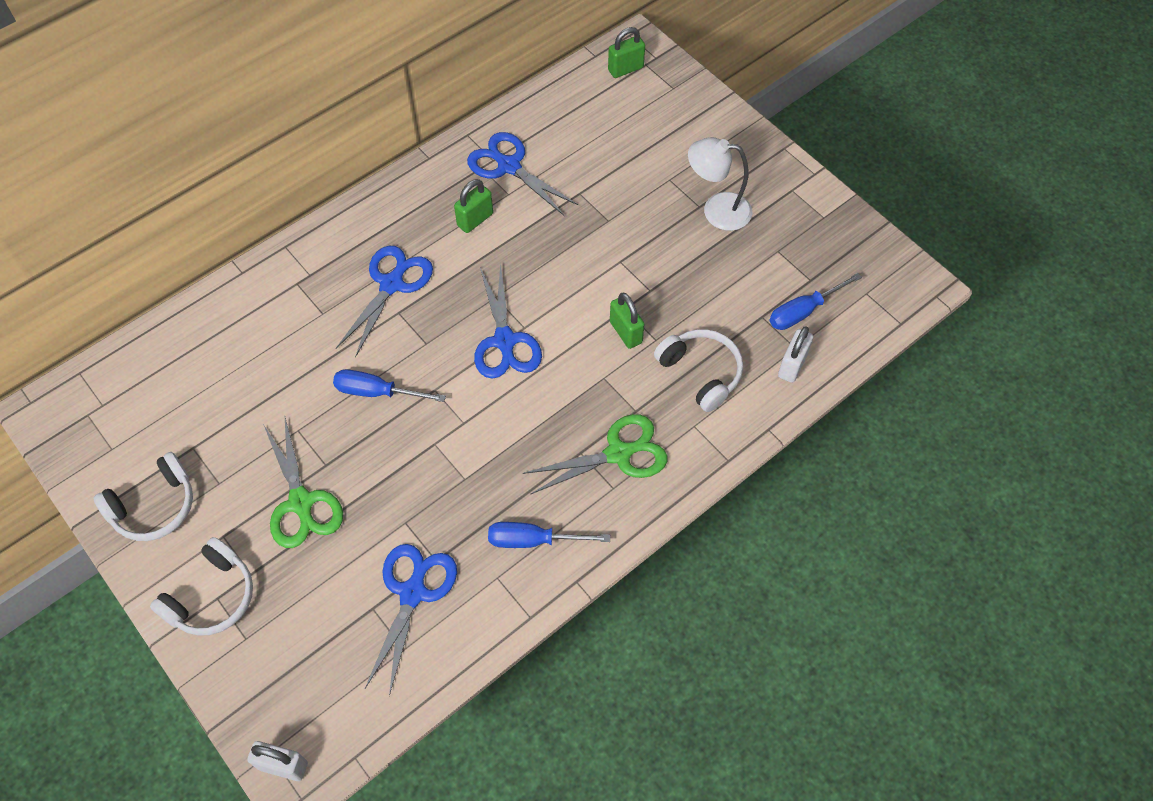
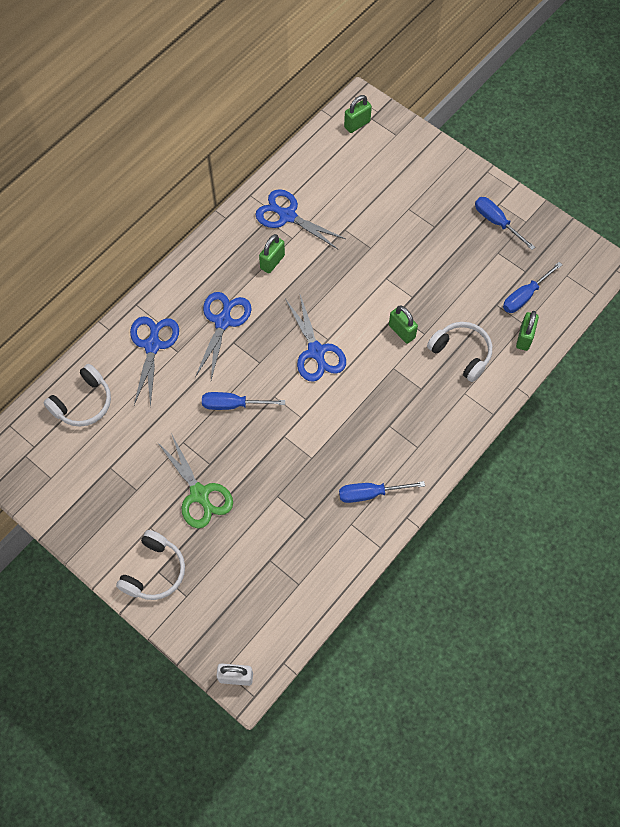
camera: 10 degrees left, 5 degrees up
(154, 506) = (94, 514): white headphones -> white headphones (83, 403)
(413, 592) = (295, 544): blue scissors -> blue scissors (153, 345)
(619, 453) = (416, 422): green scissors -> none
(716, 210) = (447, 227): white lamp -> none
(784, 212) = (496, 222): none -> blue screwdriver
(792, 365) = (524, 338): white padlock -> green padlock

